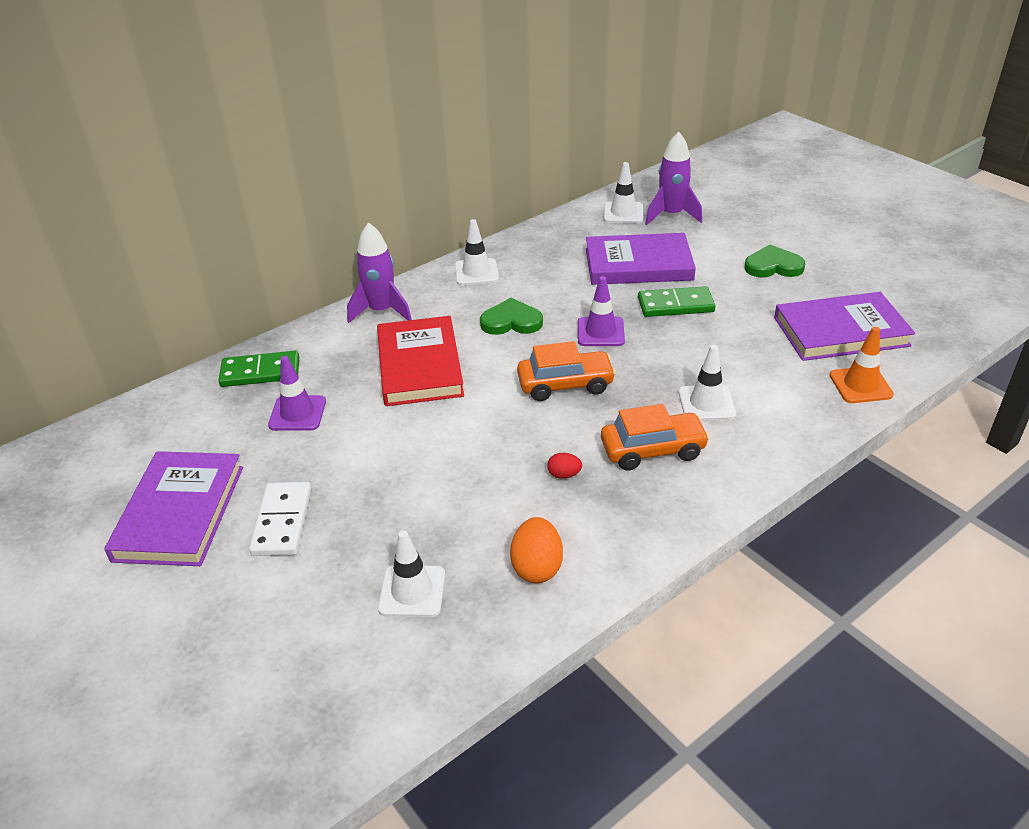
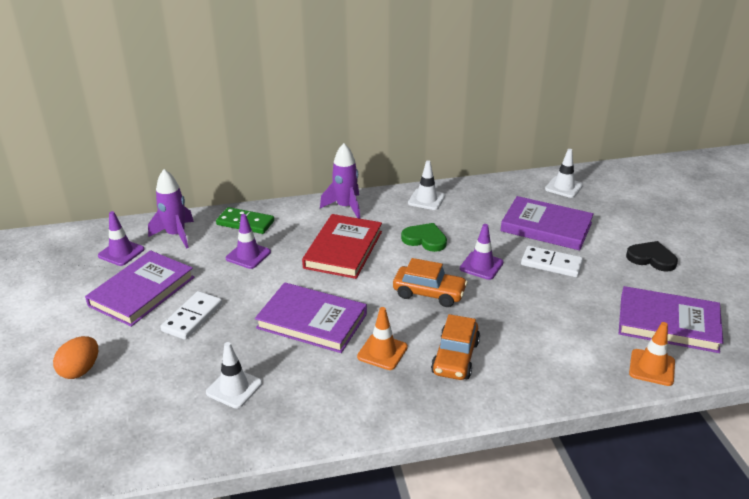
camera: 25 degrees right, 5 degrees down
(104, 470) = (121, 252): none -> purple traffic cone
(448, 469) = (312, 321): none -> purple book
(537, 567) = (319, 404): orange egg -> orange egg (80, 370)
(564, 475) = (382, 352): red egg -> orange traffic cone
(653, 450) = (455, 358): orange car -> orange car turned 90 degrees clockwise
(671, 215) = (599, 199): purple rocket -> purple rocket (176, 235)
(675, 305) = (551, 264): green domino -> white domino
(706, 403) = (519, 339): white traffic cone -> none
(773, 266) = (651, 258): green heart -> black heart

